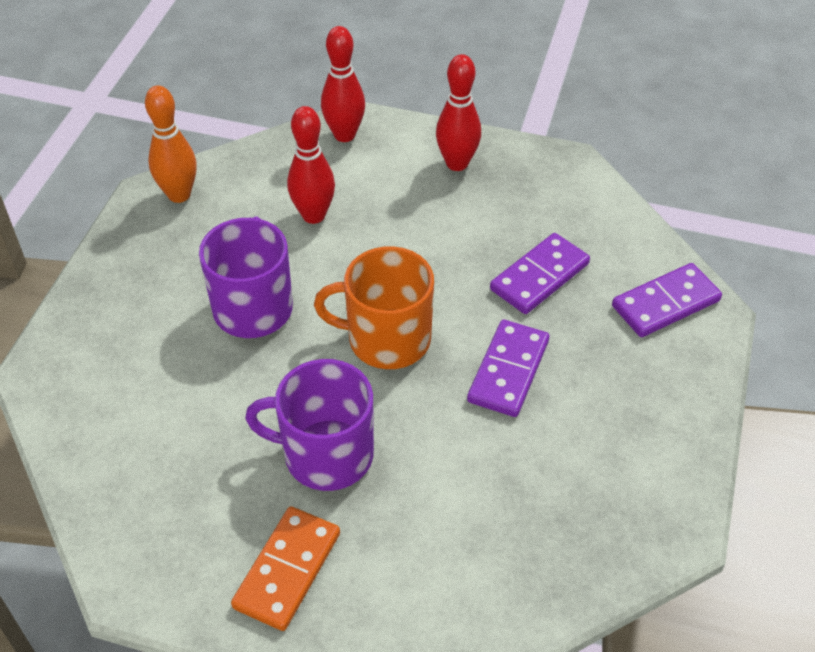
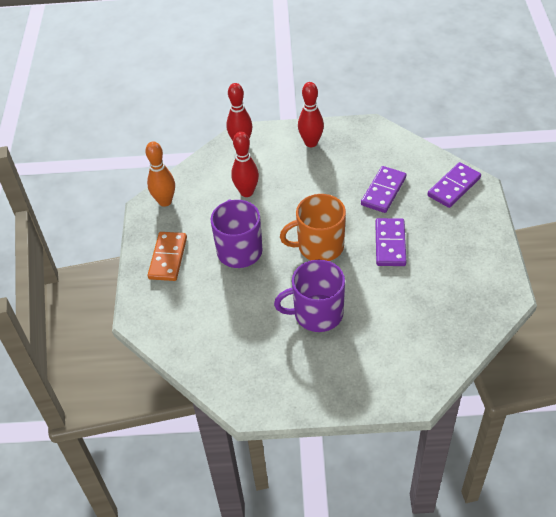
camera: 15 degrees left, 0 degrees up
(287, 570) = (326, 375): orange domino -> orange domino (168, 258)

